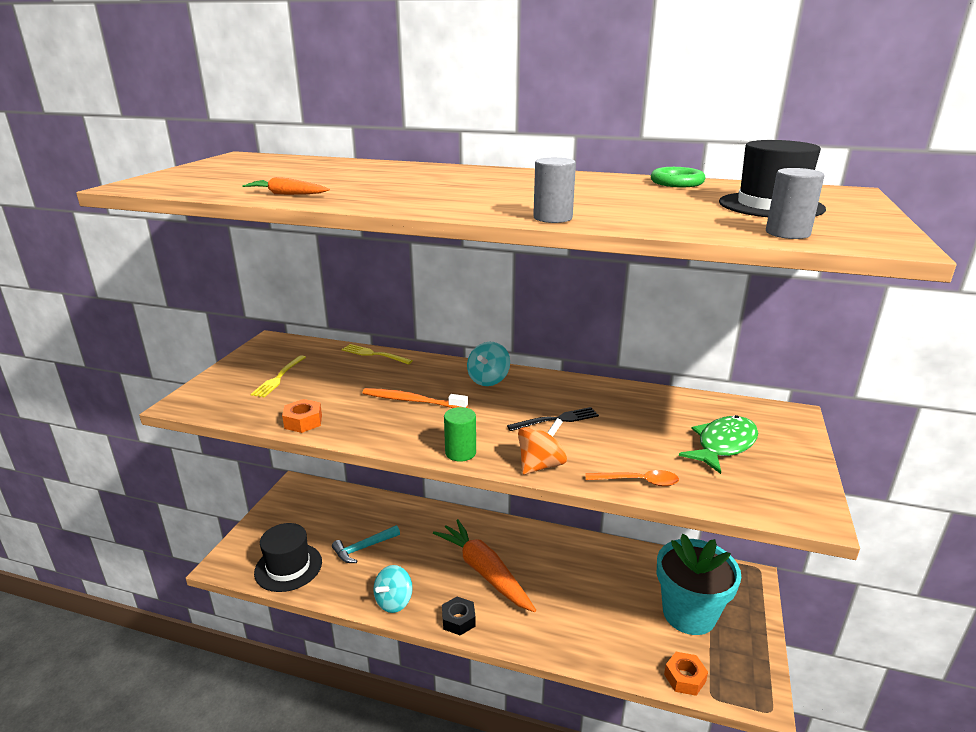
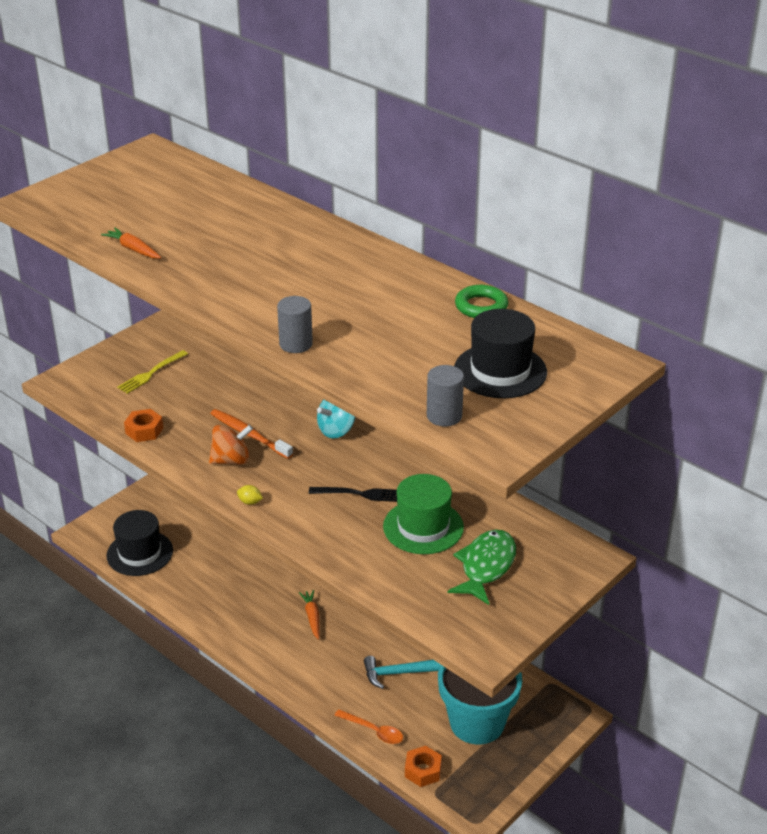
camera: 25 degrees right, 10 degrees up
(364, 548) = (215, 557): turquoise hammer -> turquoise hammer (397, 673)
(374, 354) = (253, 367): yellow fork -> none
(394, 601) = (214, 616): turquoise spinning top -> none
(458, 620) = (259, 652): black nut -> none
(460, 453) = (250, 502): green cylinder -> yellow lemon
(484, 571) = (312, 617): orange carrot -> orange carrot, size x0.45
(540, 465) = (306, 535): orange spinning top -> orange spinning top (231, 460)
(637, 430) = (423, 527): none -> green hat
(638, 481) = (372, 575): orange spoon -> orange spoon (373, 731)
(723, 445) = (486, 566): green fish -> green fish turned 45 degrees counterclockwise

